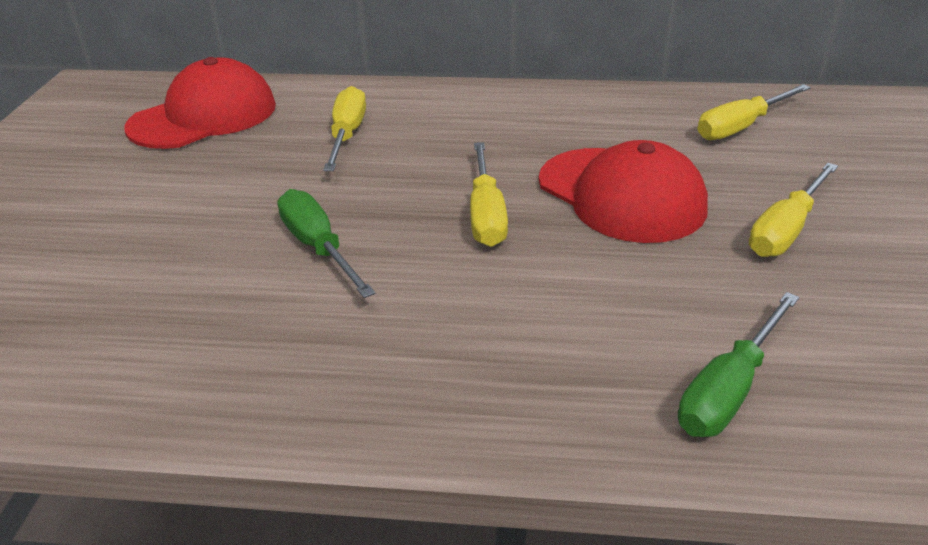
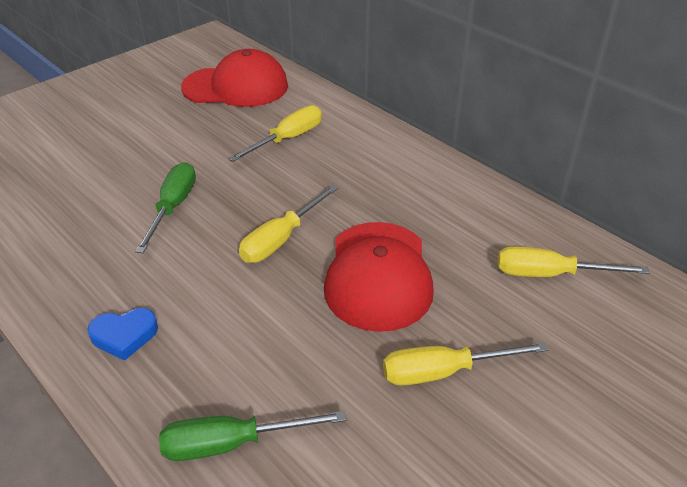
camera: 40 degrees right, 5 degrees up
(469, 382) = (124, 336): none -> blue heart

